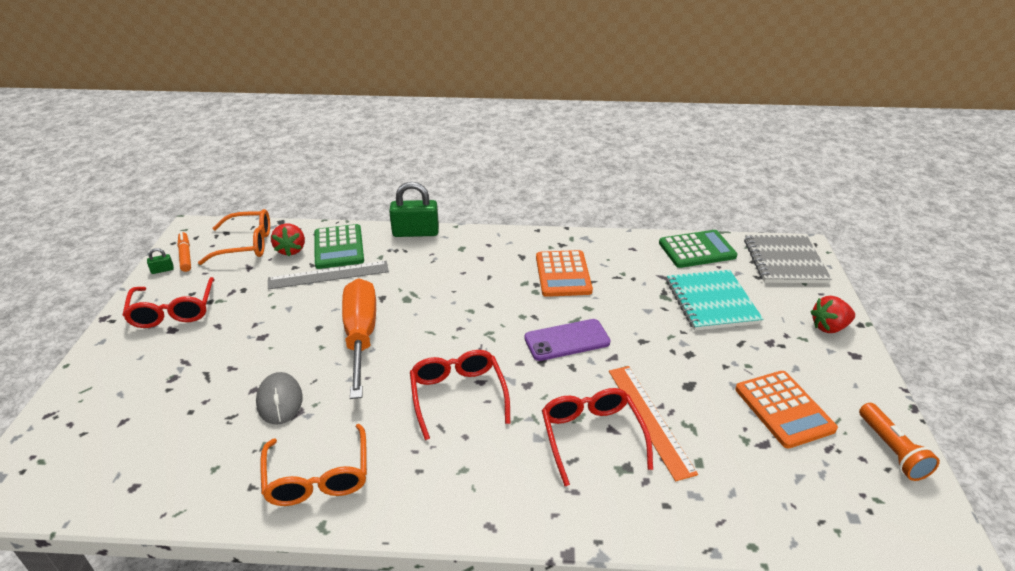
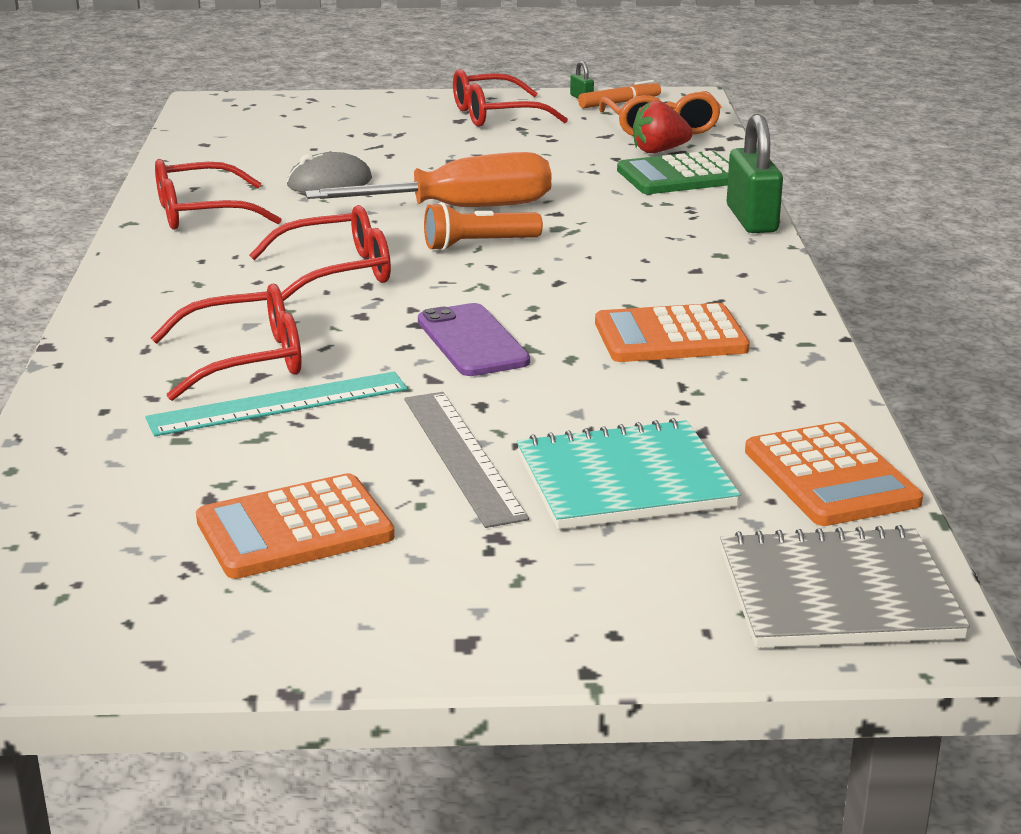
camera: 85 degrees right, 10 degrees down
(318, 477) = (201, 213): orange glasses -> red glasses
(328, 275) = (602, 178): grey ruler -> grey ruler (462, 456)
(649, 419) = (278, 404): orange ruler -> turquoise ruler
(697, 250) = (830, 477): green calculator -> orange calculator
(829, 327) = (565, 621): red strawberry -> none
(891, 450) = (173, 635): orange flashlight -> orange flashlight (479, 244)

